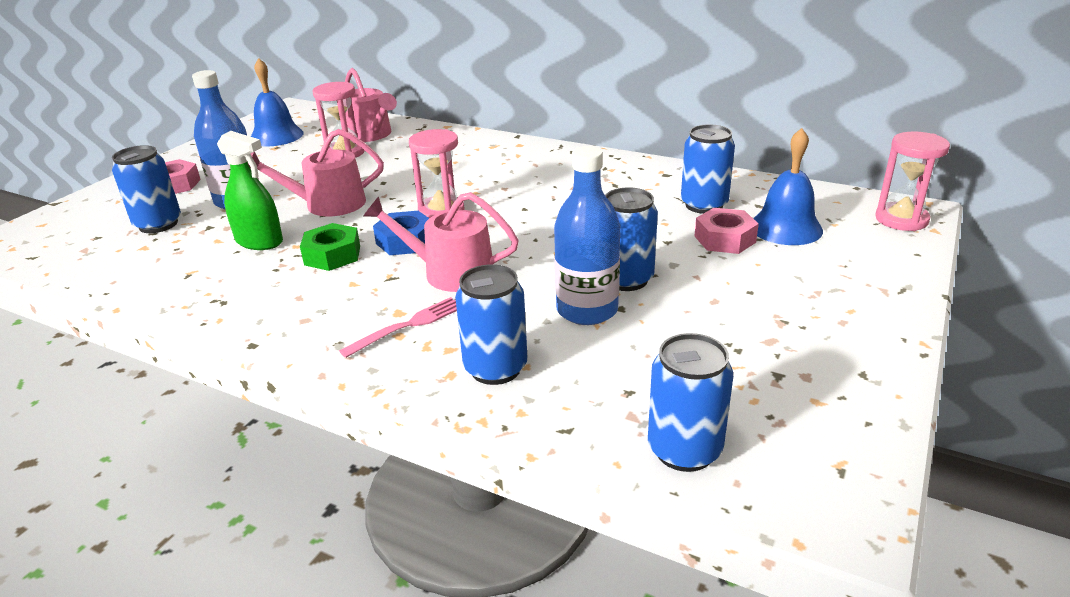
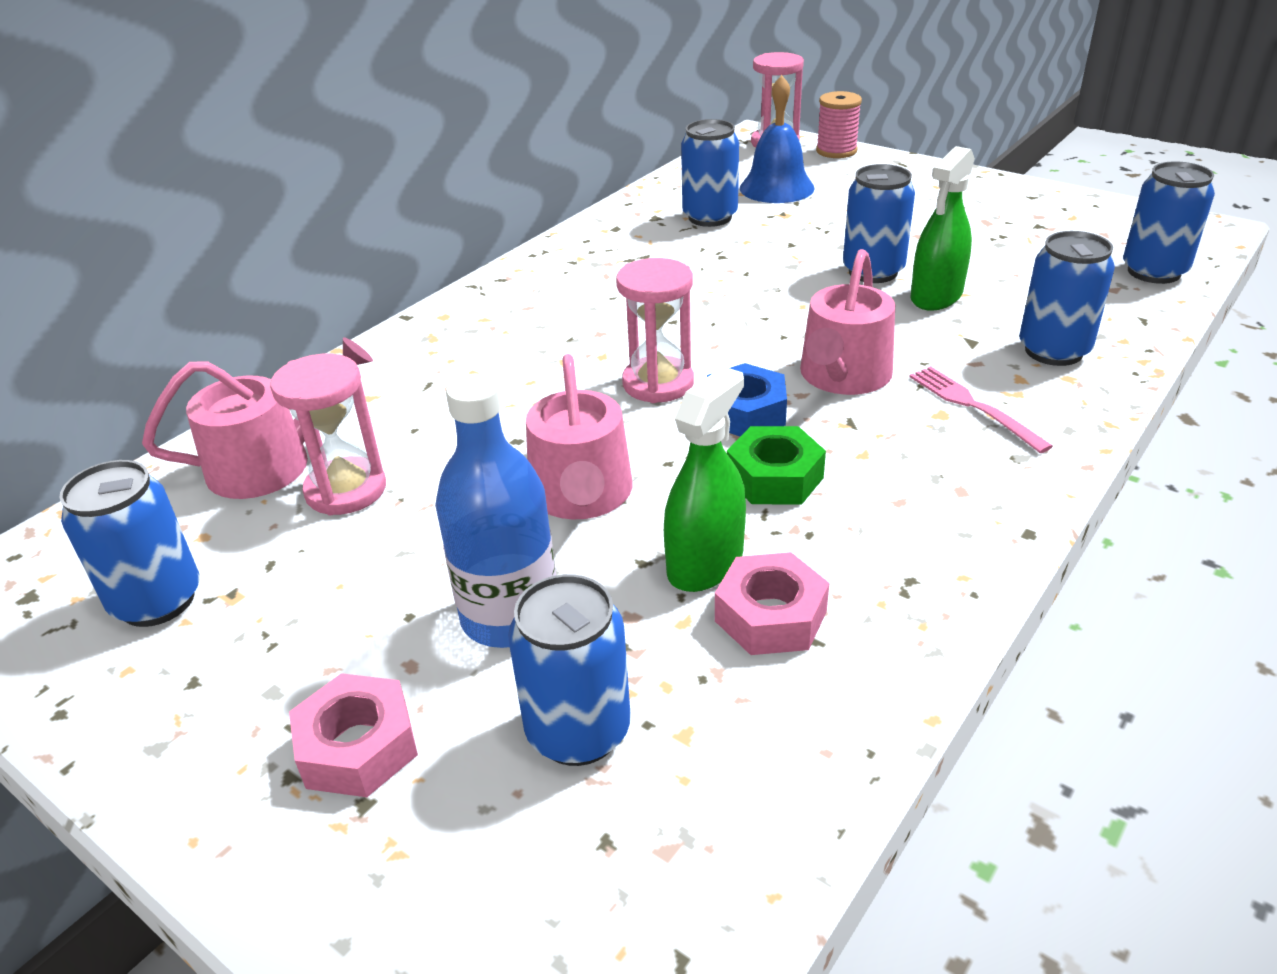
camera: 80 degrees left, 5 degrees up
(276, 136) = (157, 601): blue bell -> blue can
(587, 310) = (936, 296): blue bottle -> green spray bottle
(724, 239) = (794, 216): pink nut -> pink nut (770, 616)
(907, 251) = (836, 151): none -> pink spool

